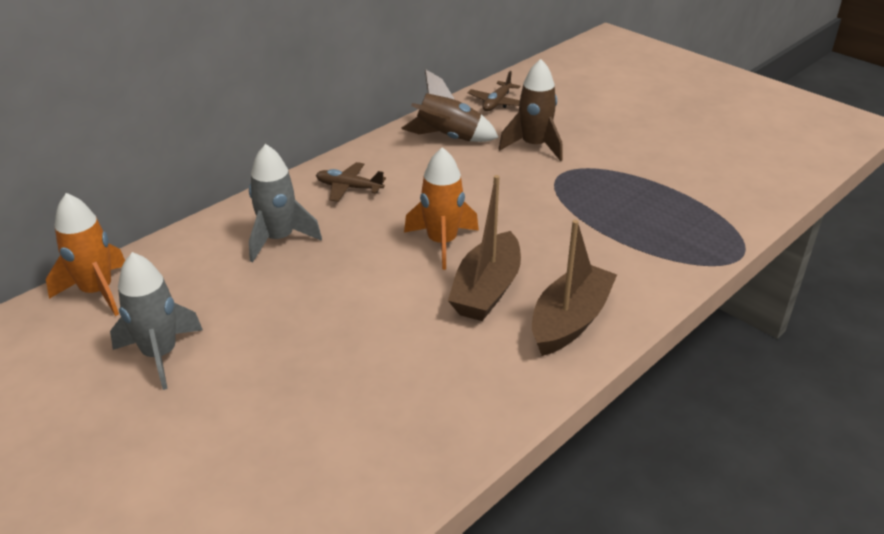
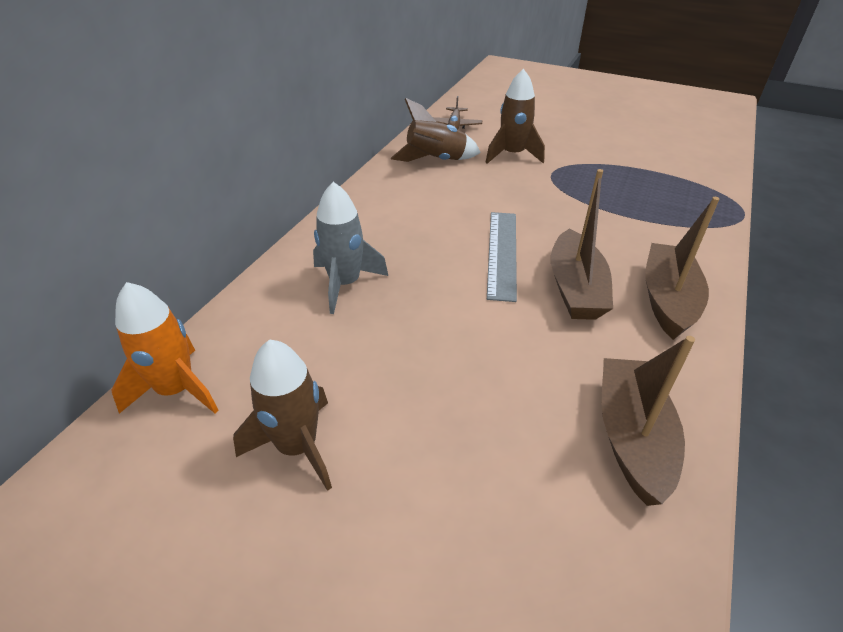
camera: 20 degrees left, 5 degrees up
(160, 354) = (297, 446): grey rocket -> brown rocket
(349, 188) = (379, 220): brown plane -> none
(430, 420) = (632, 437): none -> brown boat
(442, 243) = (502, 253): orange rocket -> grey ruler

